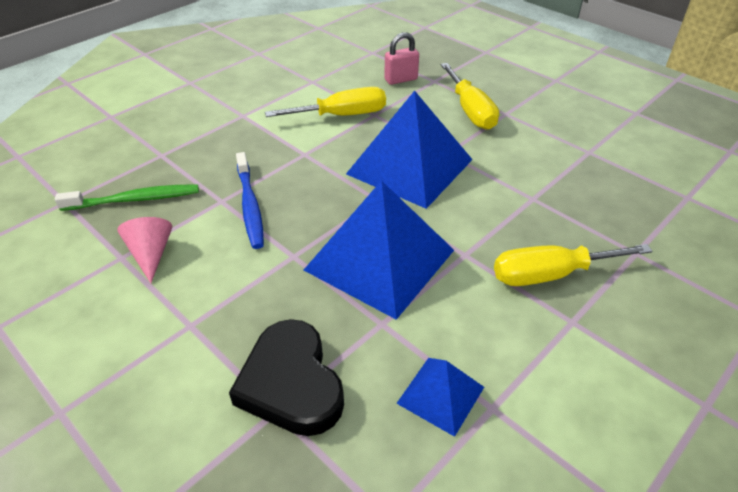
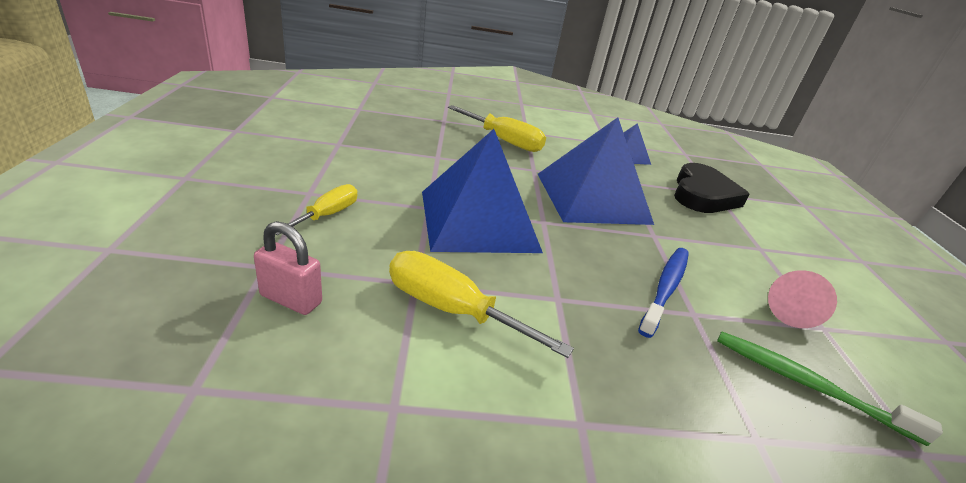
camera: 140 degrees left, 10 degrees down
(470, 111) = (327, 215): yellow screwdriver -> yellow screwdriver, size x0.63

